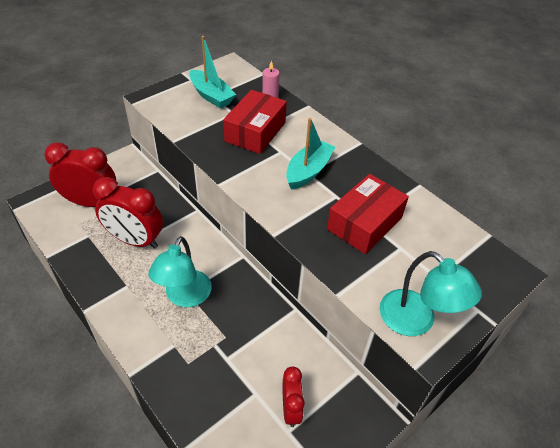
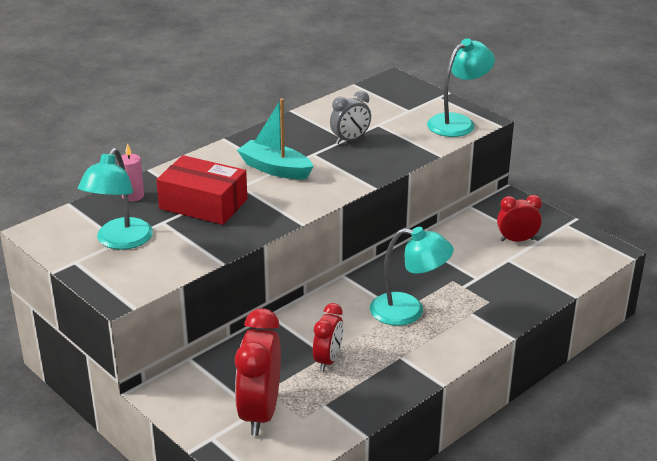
camera: 90 degrees left, 15 degrees down
(135, 240) = (328, 360): red clock -> red clock, size x0.58
(211, 95) = (120, 241): turquoise boat -> turquoise lamp
(365, 223) = (350, 140): red box -> grey clock

